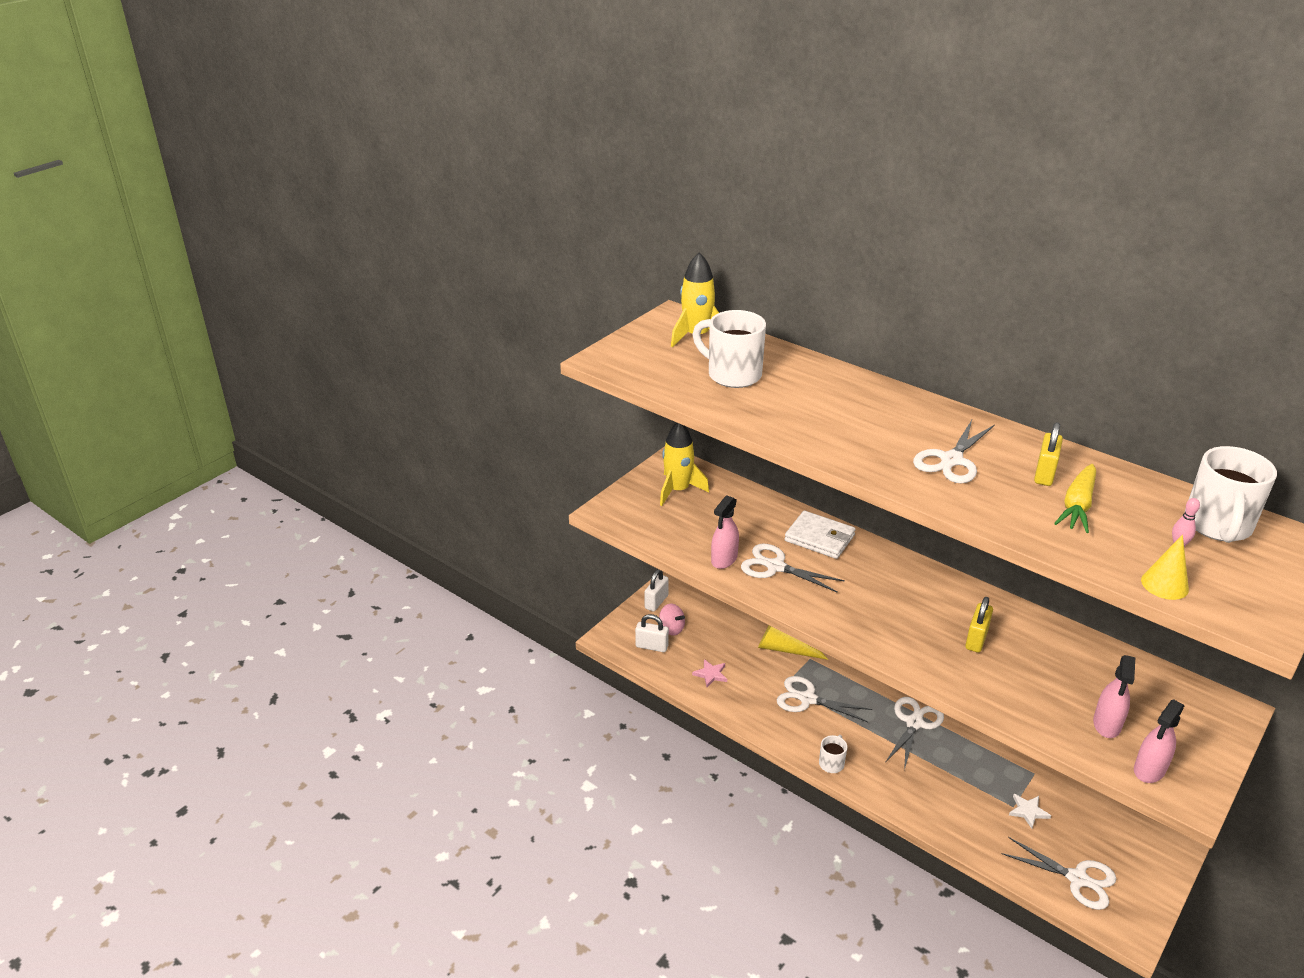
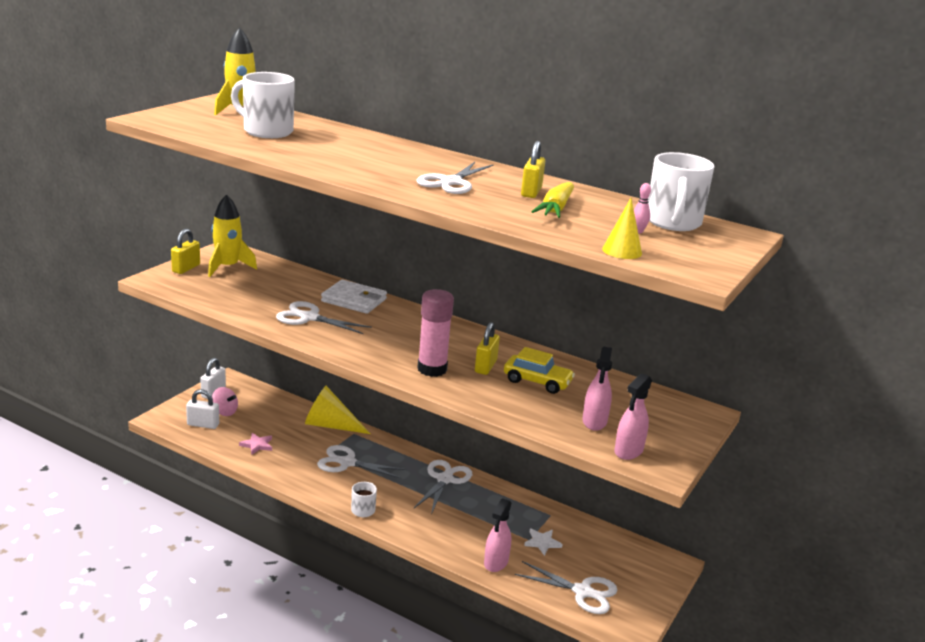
camera: 10 degrees left, 10 degrees down
(635, 493) = (186, 268): none -> yellow padlock
(724, 559) = (261, 312): pink spray bottle -> pink spray bottle (496, 562)
(918, 644) = (432, 369): none -> pink glue stick
(1036, 663) = (537, 382): none -> yellow car

